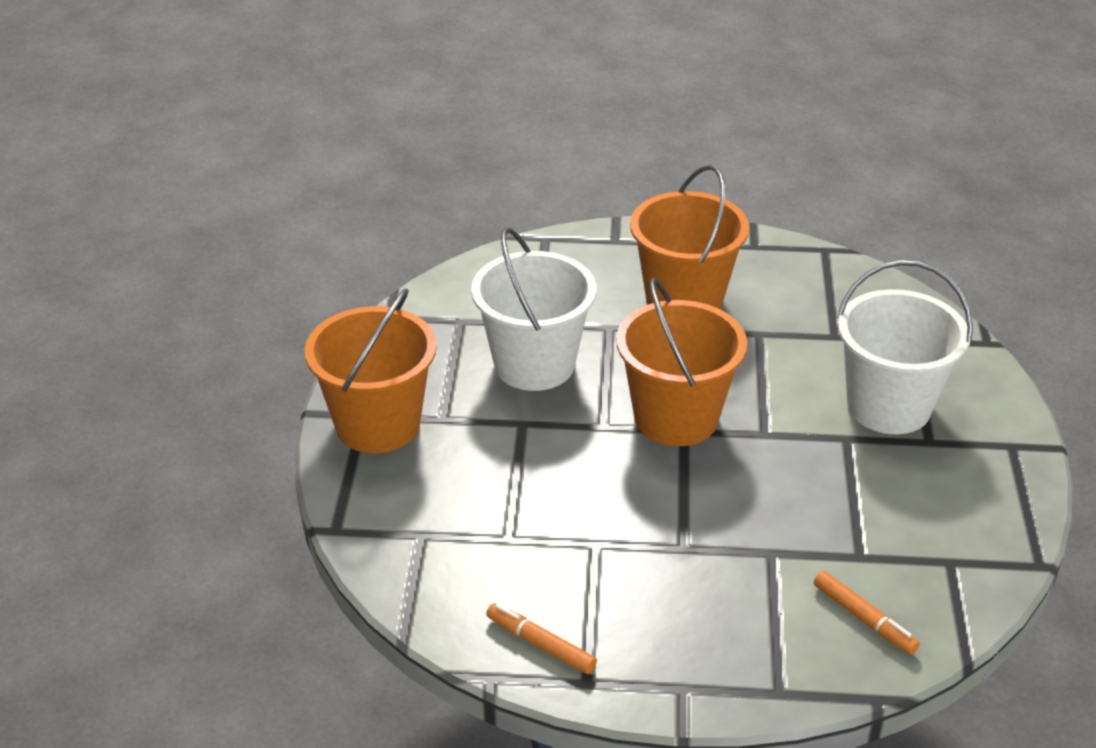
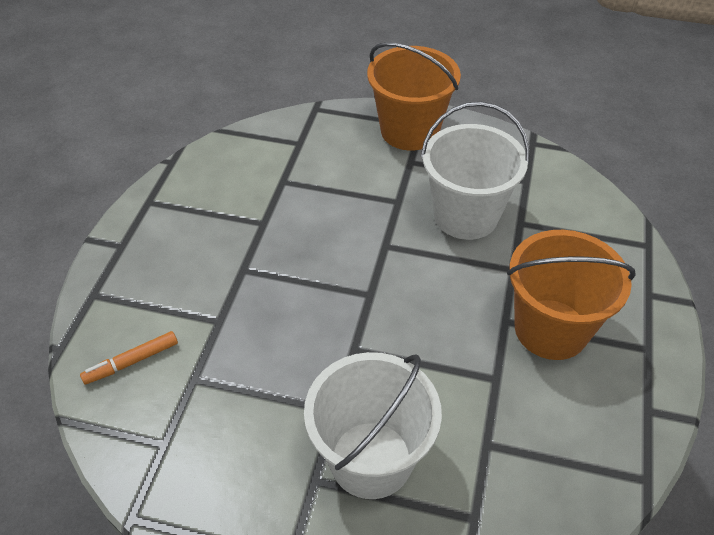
camera: 100 degrees right, 10 degrees up
(540, 644) = (187, 185): orange marker -> none
(676, 418) = (386, 291): orange bucket -> none

